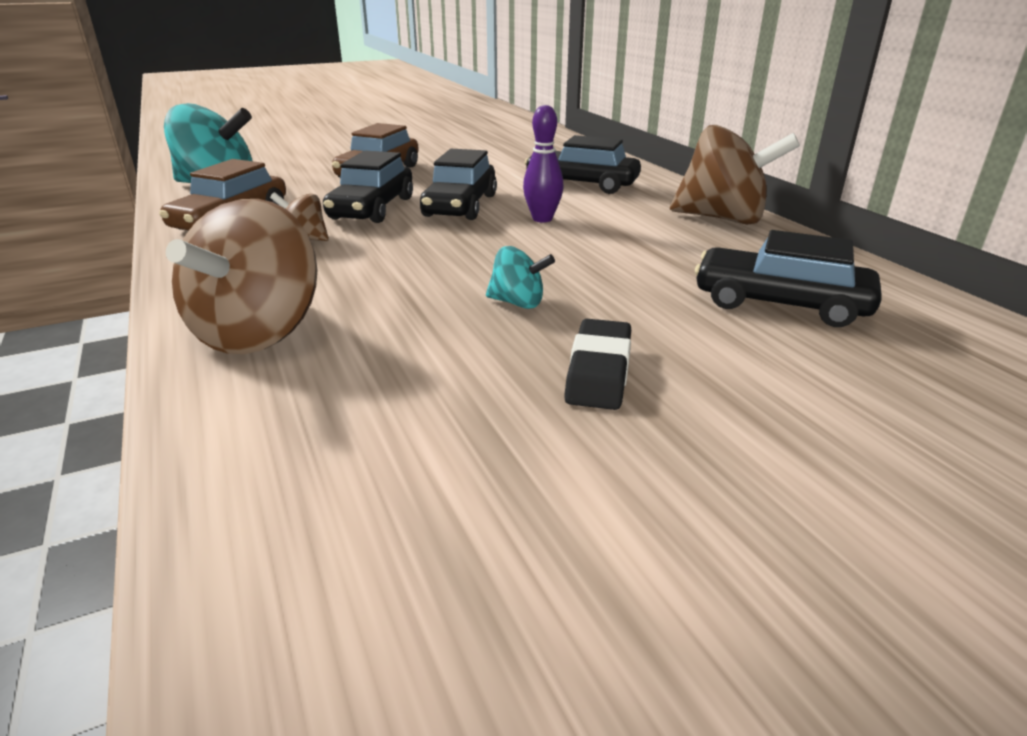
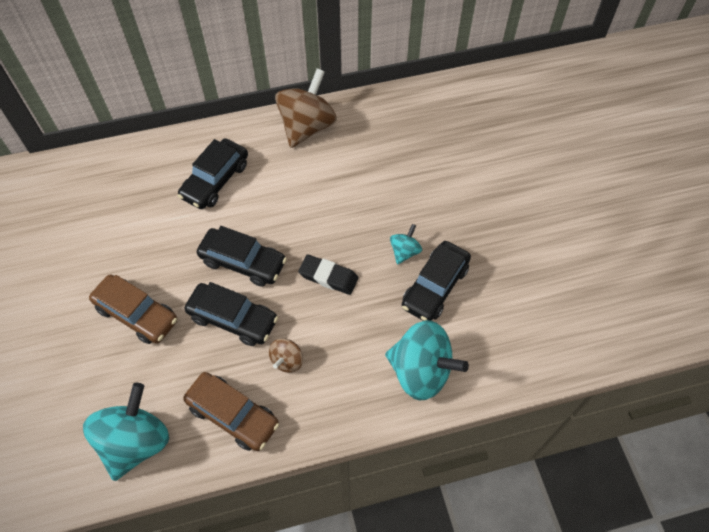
camera: 80 degrees left, 30 degrees up
(258, 333) = (421, 371): brown spinning top -> turquoise spinning top
(542, 219) = (283, 218): purple bowling pin -> none
(599, 371) = (474, 232): black eraser -> black eraser (328, 277)
(780, 303) = (422, 146): black car -> black car (435, 287)

